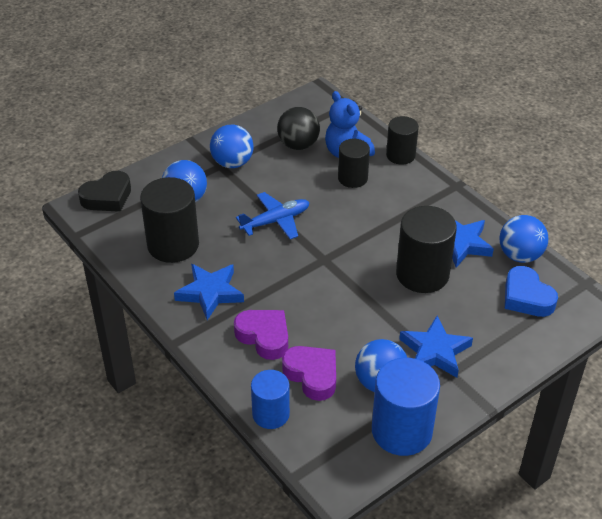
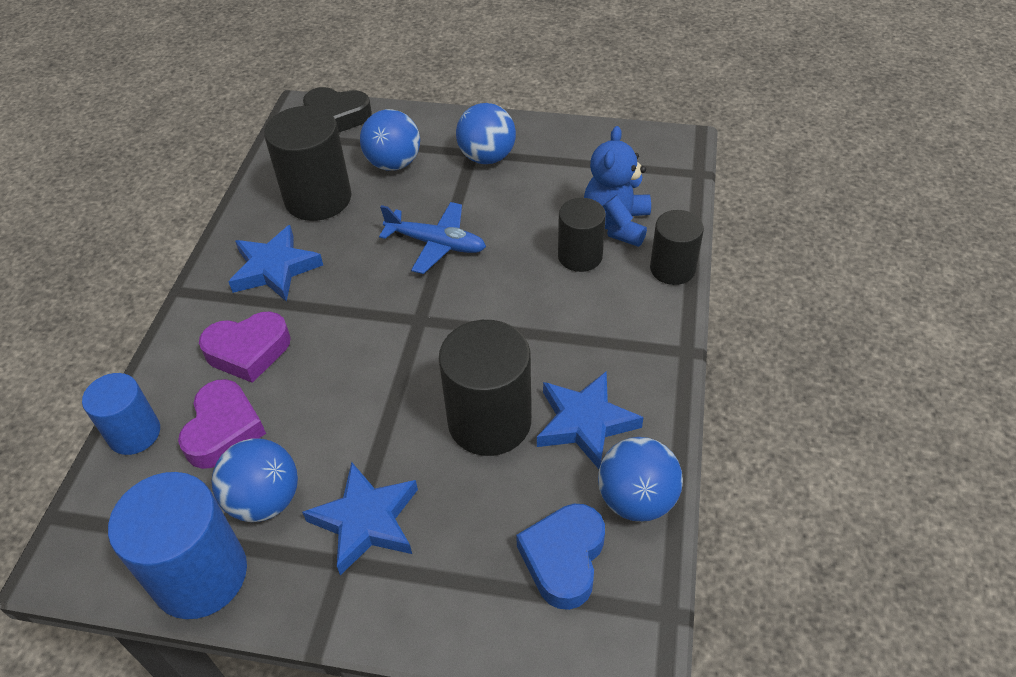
camera: 50 degrees right, 5 degrees up
(264, 337) = (248, 351): purple heart -> purple heart turned 75 degrees clockwise
(298, 145) = (578, 182): black ball -> none

